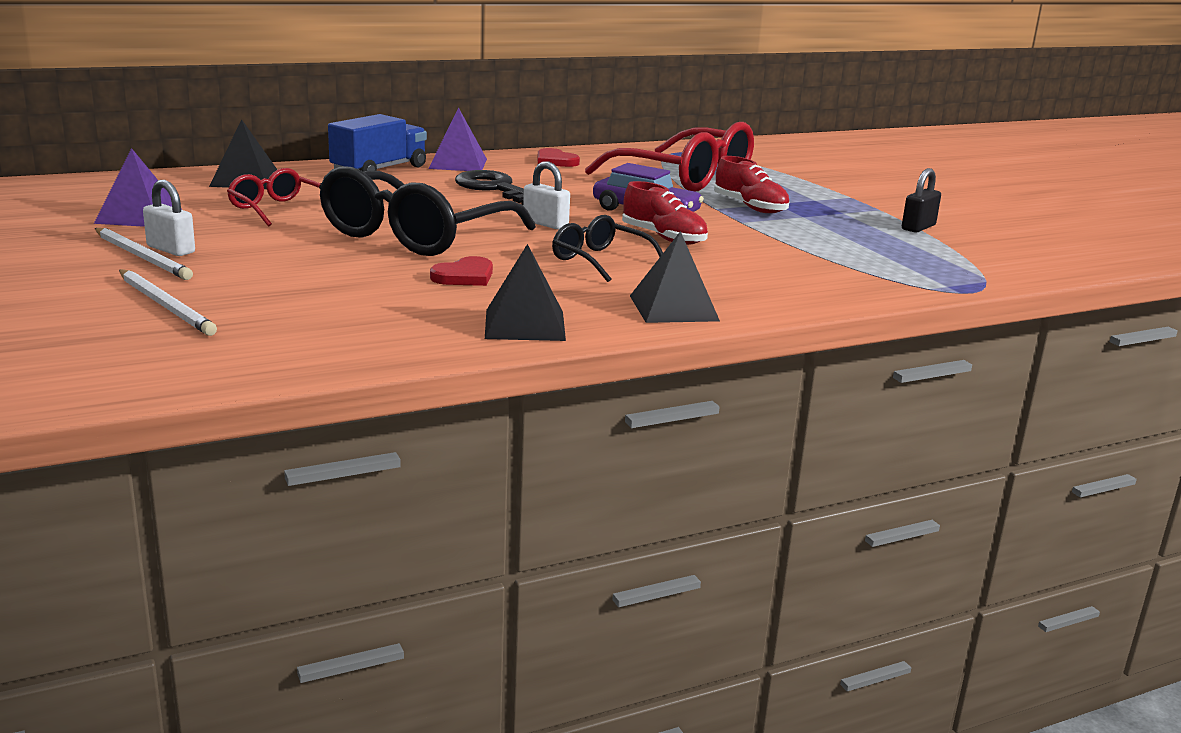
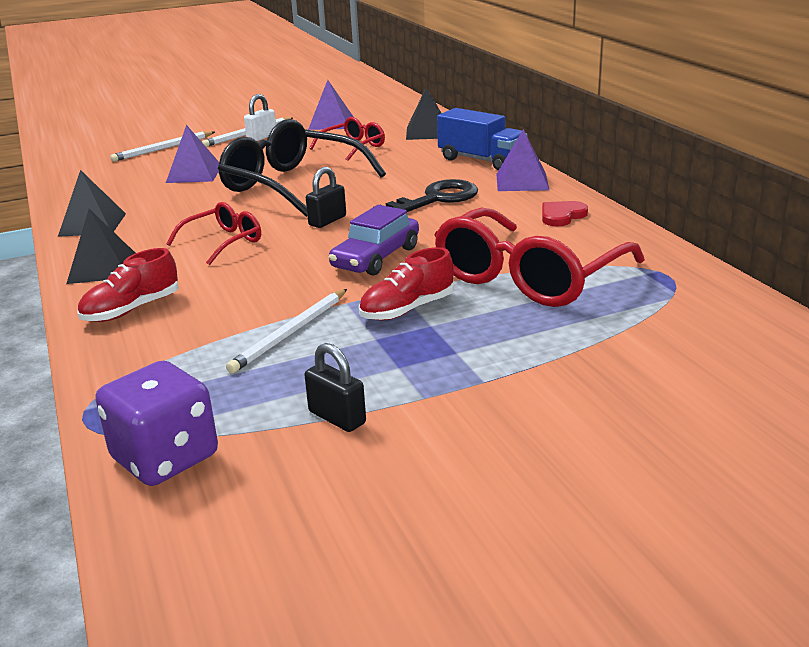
camera: 95 degrees right, 5 degrees up
(330, 281) = (194, 174): none -> purple pyramid
(464, 276) = (195, 204): red heart -> none
(545, 224) = (327, 221): white padlock -> black padlock
(600, 261) = (223, 242): black glasses -> red glasses
(664, 238) = (286, 265): red shoe -> red shoe (131, 310)
(803, 237) = (290, 333): none -> white pencil
(999, 266) = (165, 458): none -> purple dice

